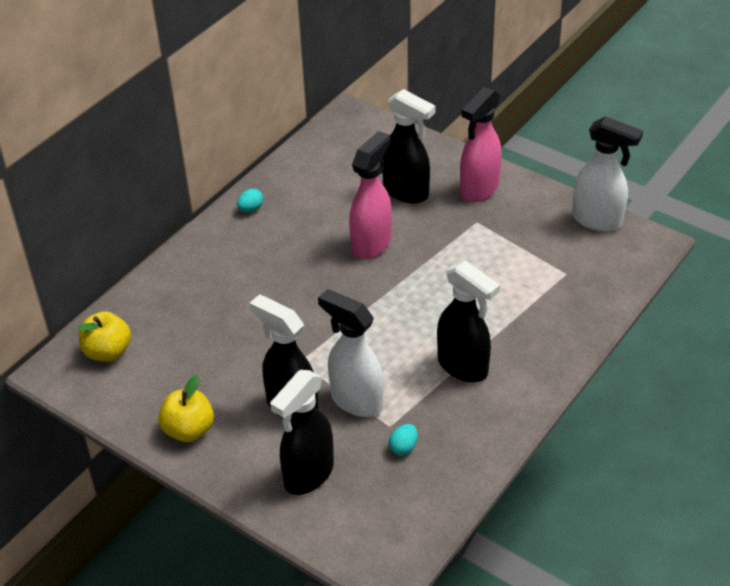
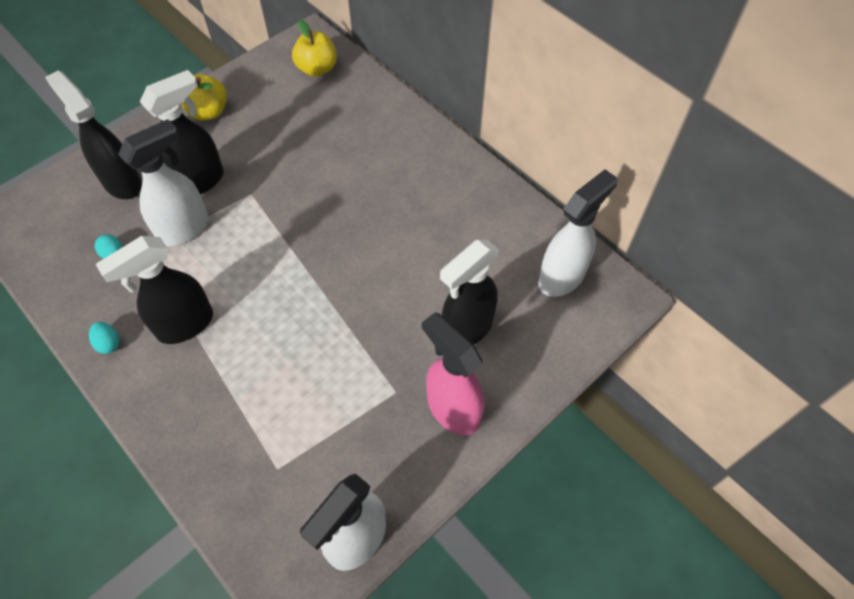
camera: 100 degrees right, 15 degrees up
(251, 209) = (474, 182): turquoise egg -> turquoise egg (108, 343)
(340, 147) = (562, 277): none -> white spray bottle
(371, 244) = (389, 278): pink spray bottle -> none

